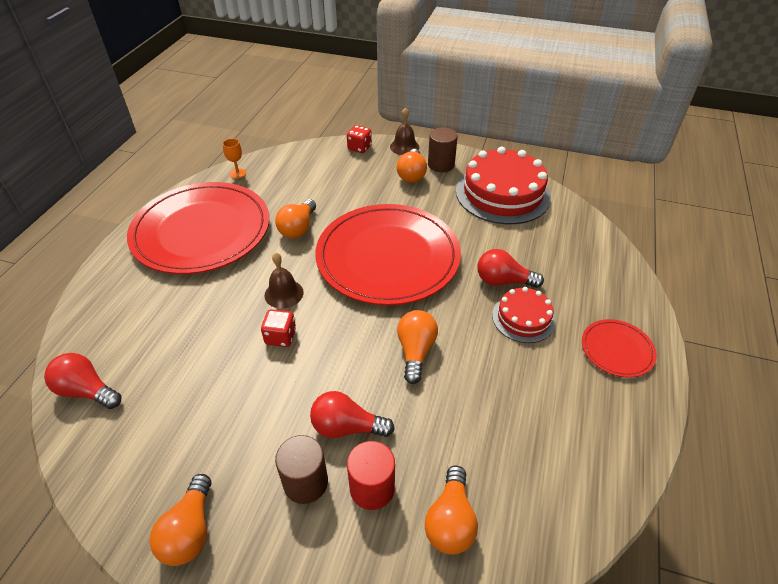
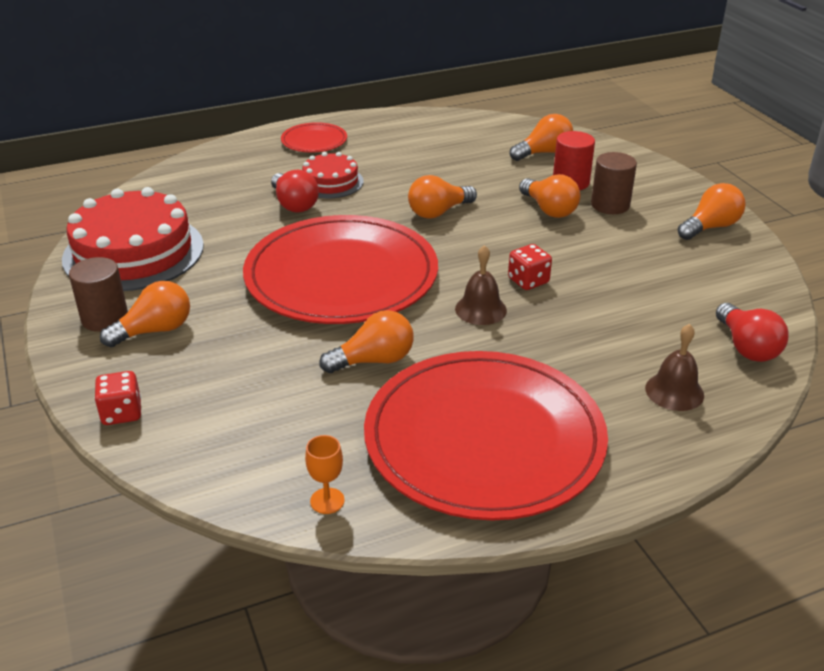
camera: 130 degrees left, 10 degrees down
(347, 427) = (549, 209): red light bulb -> orange light bulb
(404, 147) = (79, 370): brown bell -> brown bell (674, 391)

